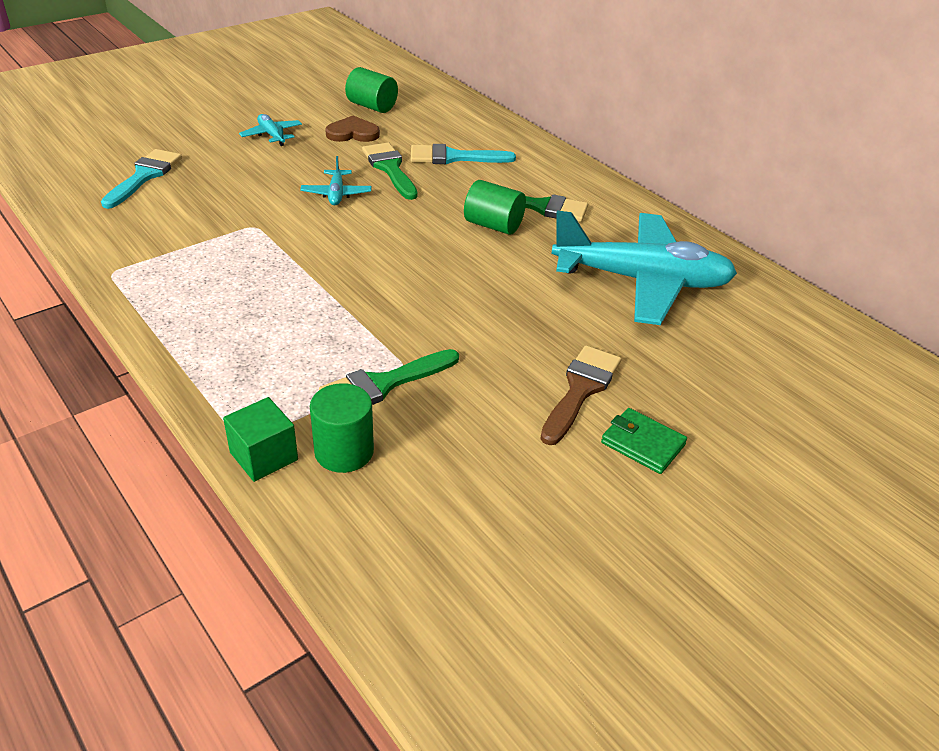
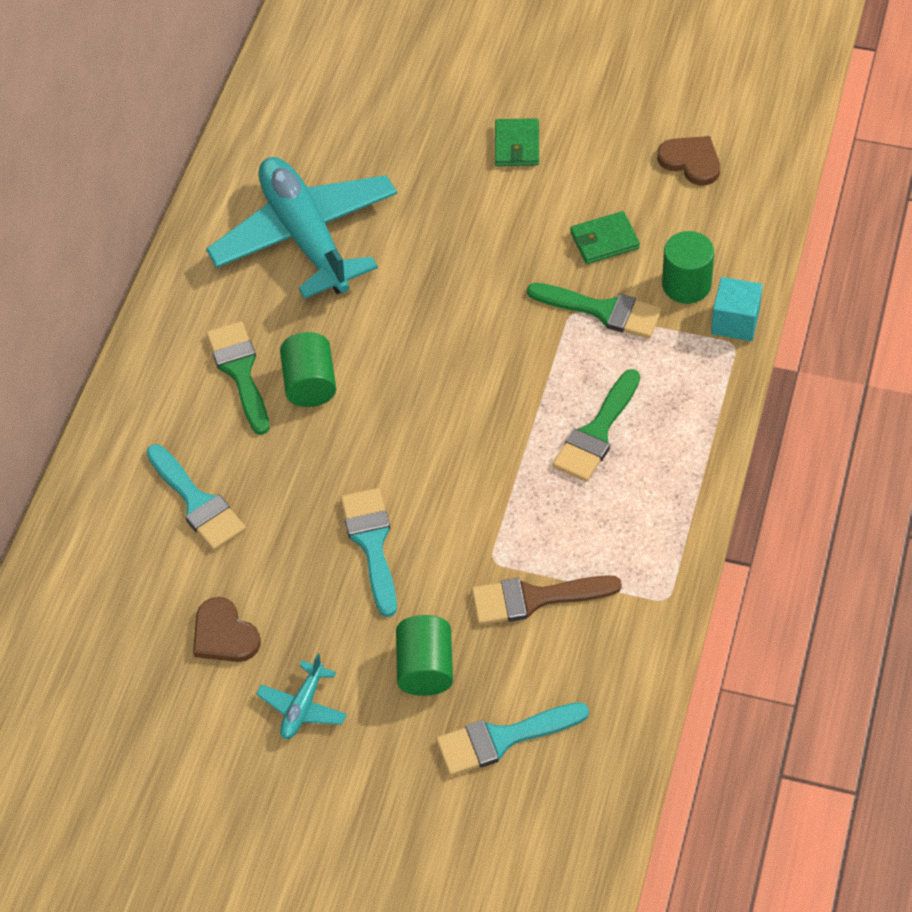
camera: 120 degrees left, 15 degrees up
(264, 456) = (735, 322): green cube -> turquoise cube
(336, 194) = (372, 543): turquoise plane -> turquoise brush
(372, 106) = (134, 671): green cylinder -> green cylinder (425, 668)
(390, 168) = (275, 539): green brush -> green brush (596, 433)
(458, 431) = (604, 241): none -> green wallet
(493, 562) = (691, 161): none -> brown heart
(581, 390) = (492, 202): brown brush -> brown brush (534, 598)

